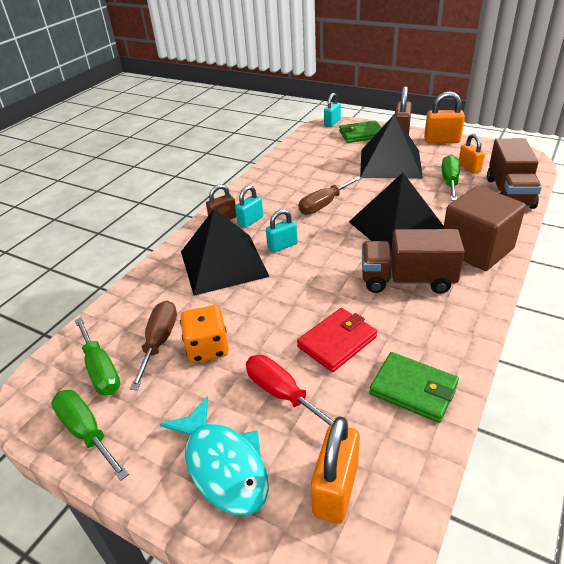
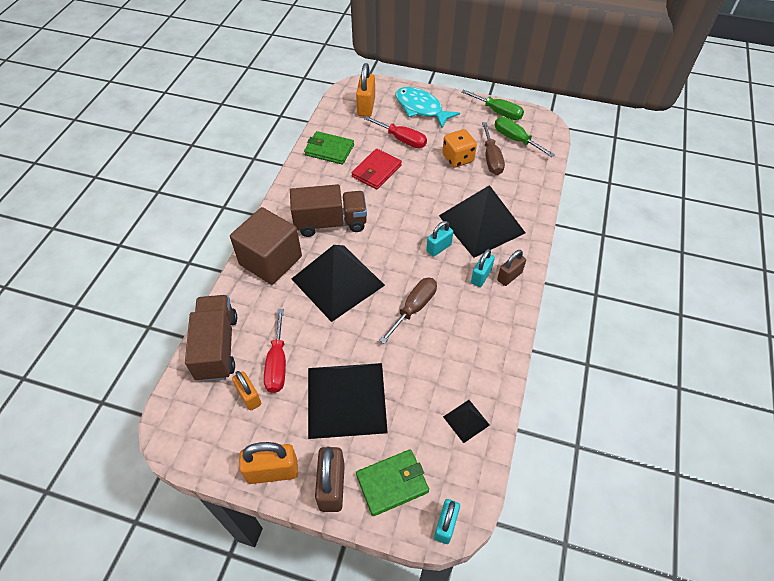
camera: 165 degrees right, 15 degrees up
(304, 152) = (466, 420): none -> black pyramid
(449, 181) = (277, 363): green screwdriver -> red screwdriver

